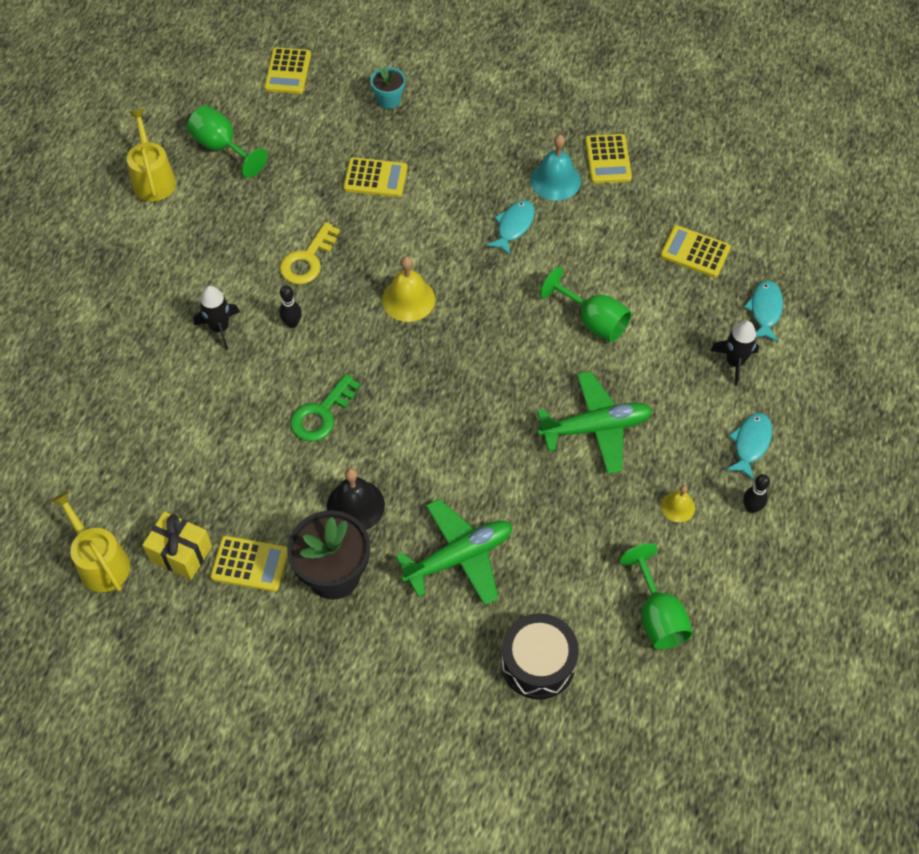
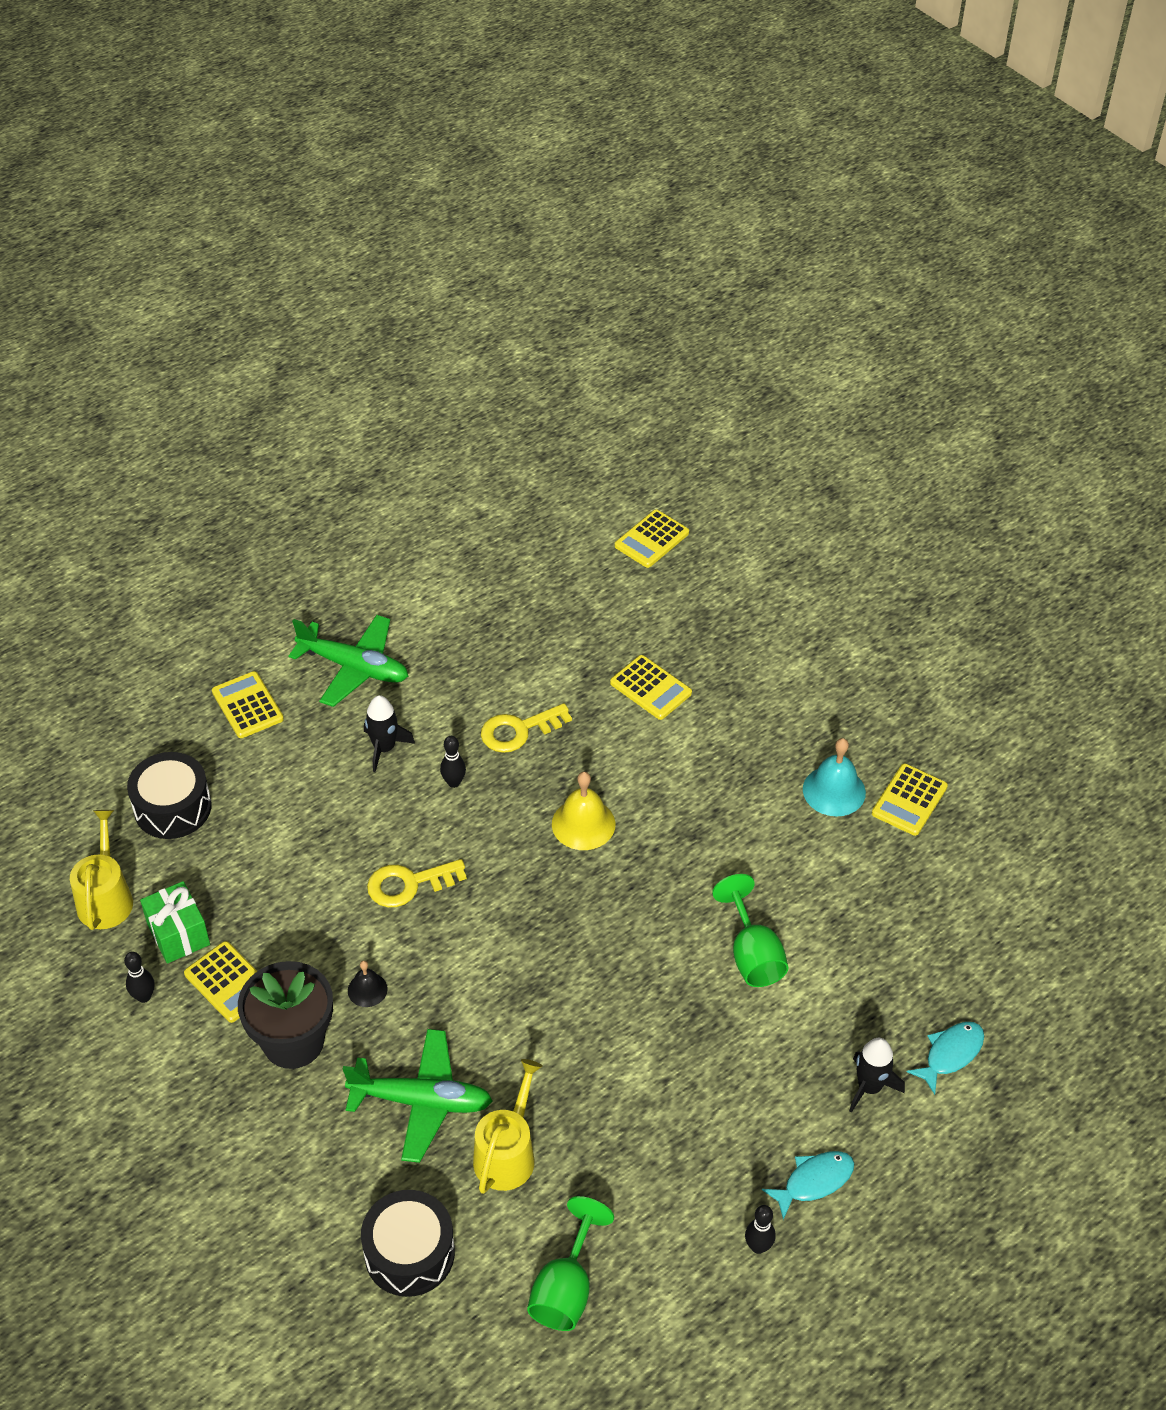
camera: 35 degrees right, 10 degrees down
(94, 465) = (173, 807): none -> black drum
(153, 179) = (440, 575): yellow watering can -> yellow watering can (507, 1154)
(181, 553) = (178, 934): yellow gift -> green gift
(194, 614) = (144, 996): none -> black bowling pin
(222, 147) = (528, 579): green goblet -> none
(321, 414) = (409, 884): green key -> yellow key
(355, 505) = (367, 989): black bell -> black bell, size x0.59
(389, 100) = (728, 619): turquoise flower pot -> none
(513, 226) = (750, 812): turquoise fish -> none
(595, 428) = (663, 1062): green plane -> green plane (354, 667)
(678, 506) = (680, 1195): yellow bell -> none
(695, 252) = (924, 948): yellow calculator -> yellow calculator (247, 705)

